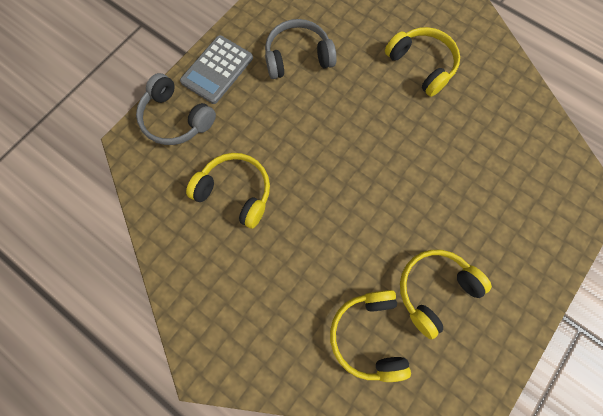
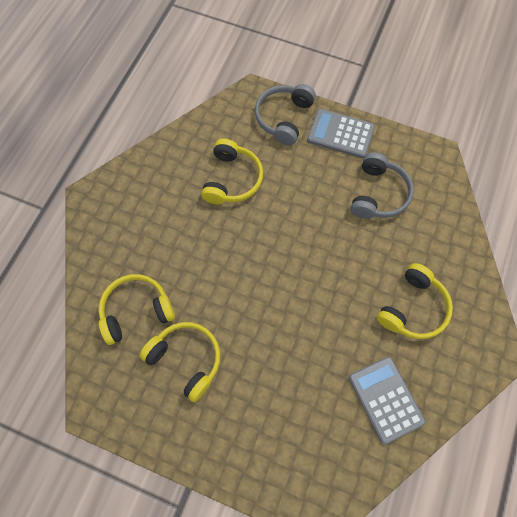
camera: 75 degrees right, 5 degrees down
(298, 57) = (378, 194): grey headphones -> grey headphones turned 45 degrees clockwise
(502, 114) = (385, 399): none -> grey calculator

